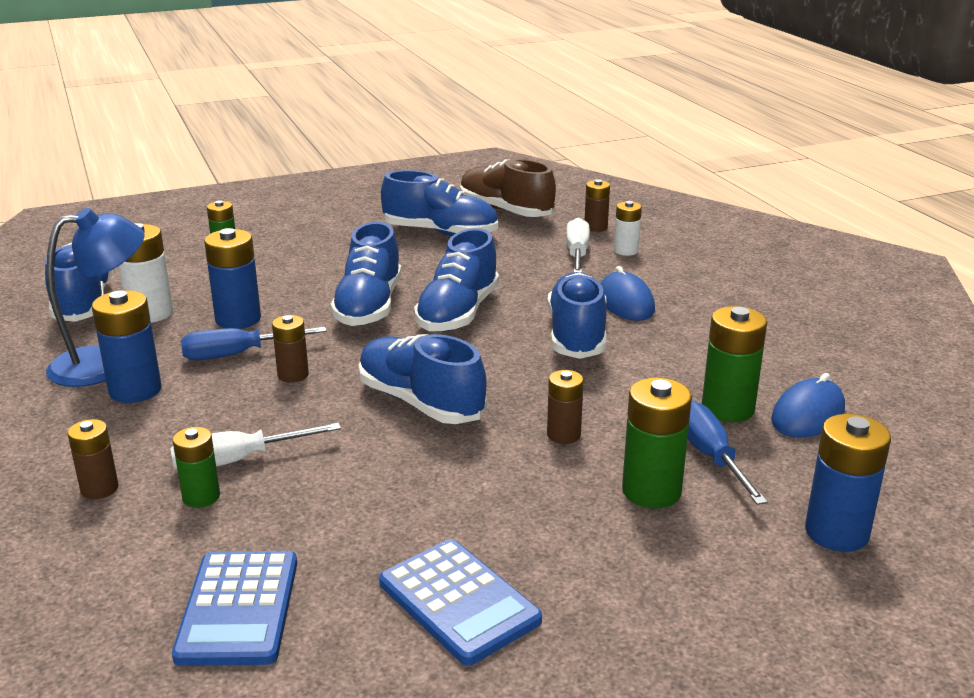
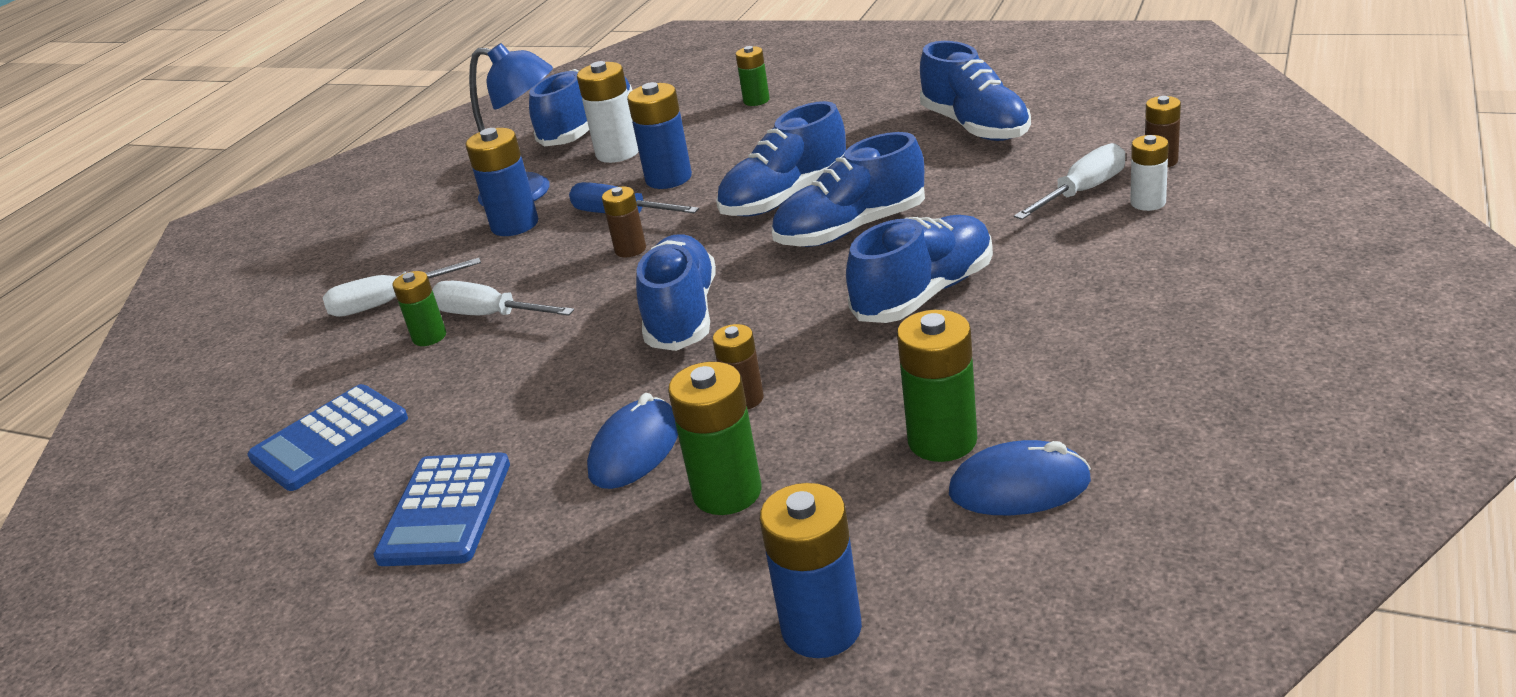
camera: 50 degrees right, 5 degrees up
(99, 489) = (388, 303): brown battery -> white screwdriver
(505, 211) = (1087, 114): brown shoe -> none
(626, 302) = (1040, 271): blue mouse -> blue mouse (635, 450)
(710, 456) = (837, 484): blue screwdriver -> none

